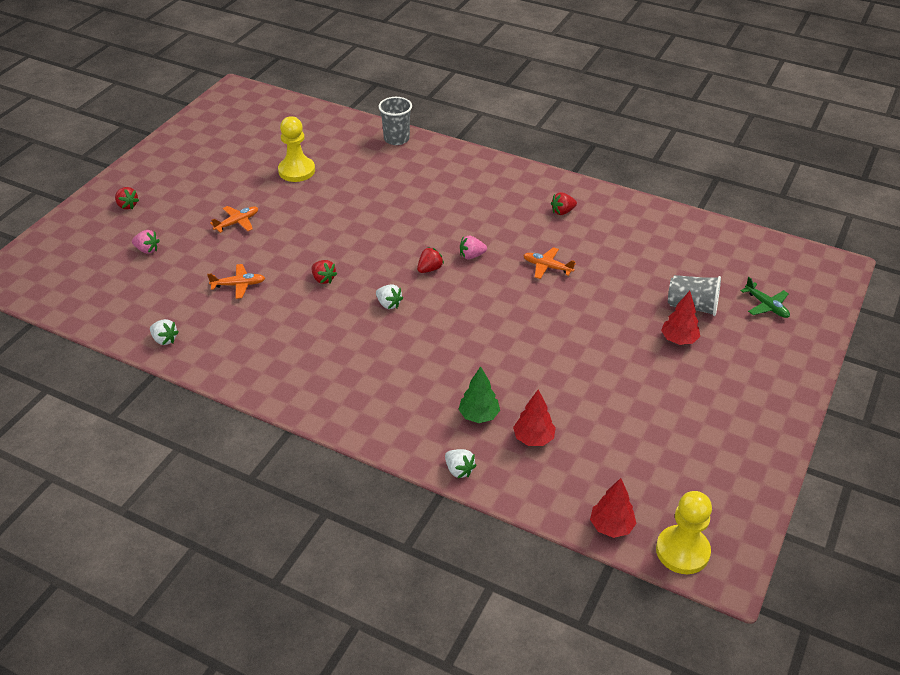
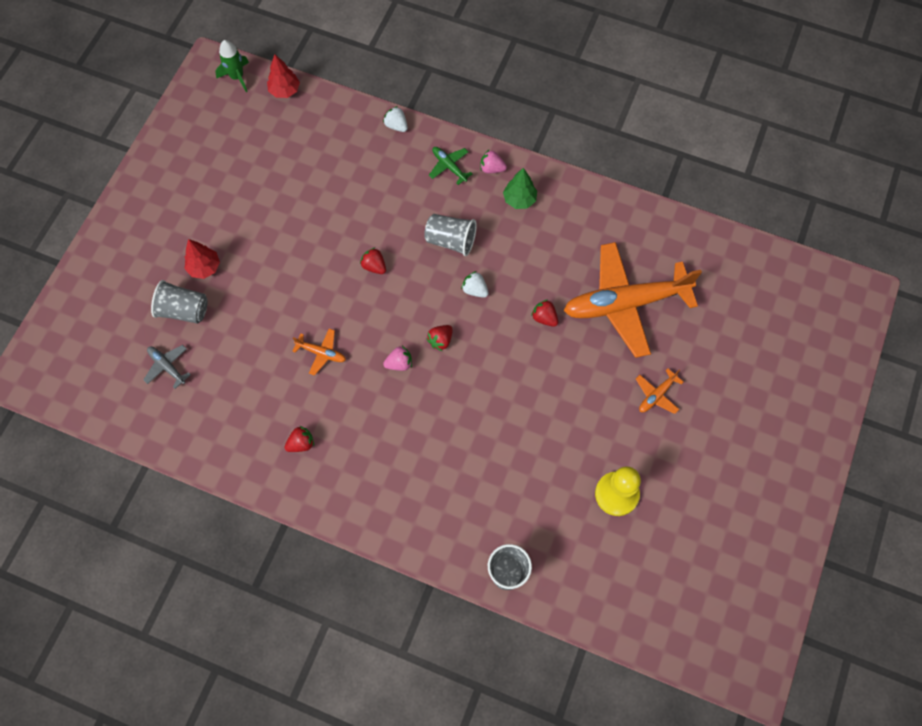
camera: 175 degrees right, 25 degrees up
(127, 205) = (787, 413): red strawberry -> red strawberry (374, 266)
(147, 250) = (735, 345): pink strawberry -> pink strawberry (492, 168)
(165, 339) = (669, 231): white strawberry -> none
(238, 285) = (625, 303): orange plane -> orange plane, size x2.47
(407, 346) = (451, 241): none -> grey cup
(479, 415) = (383, 174): green tree -> green tree (519, 199)
(533, 438) = (339, 157): red tree -> none
(682, 551) = (237, 77): yellow pawn -> green rocket
(697, 266) = (167, 366): none -> grey plane
(766, 306) = (112, 316): green plane -> green plane (449, 166)

